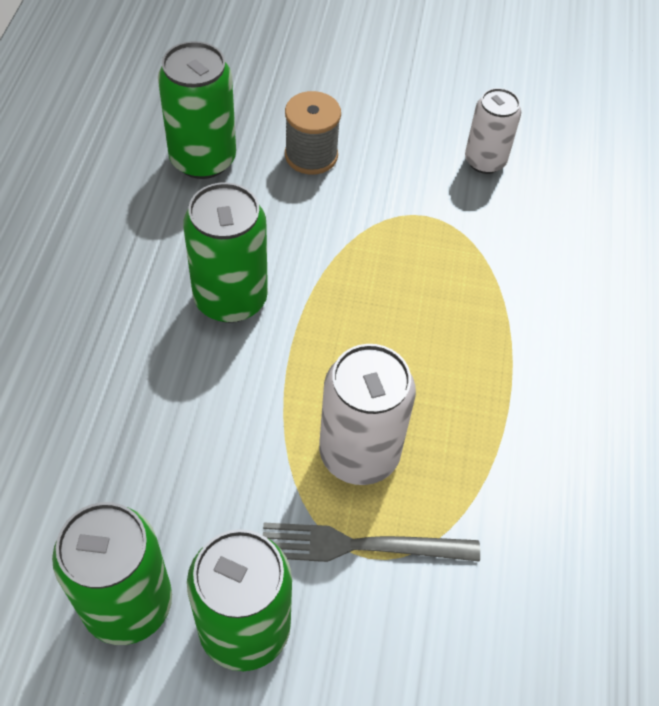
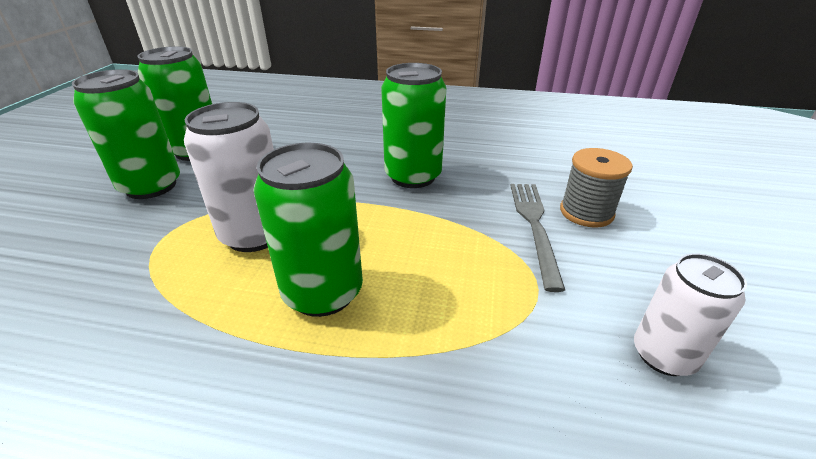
camera: 95 degrees right, 20 degrees down
(203, 159) = (551, 162): green can -> green can (323, 292)
(361, 546) = (173, 233): grey fork -> grey fork (534, 226)

